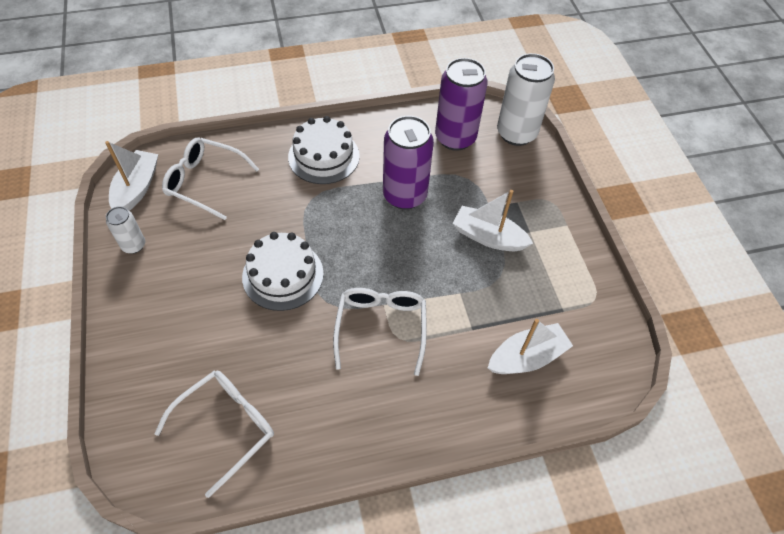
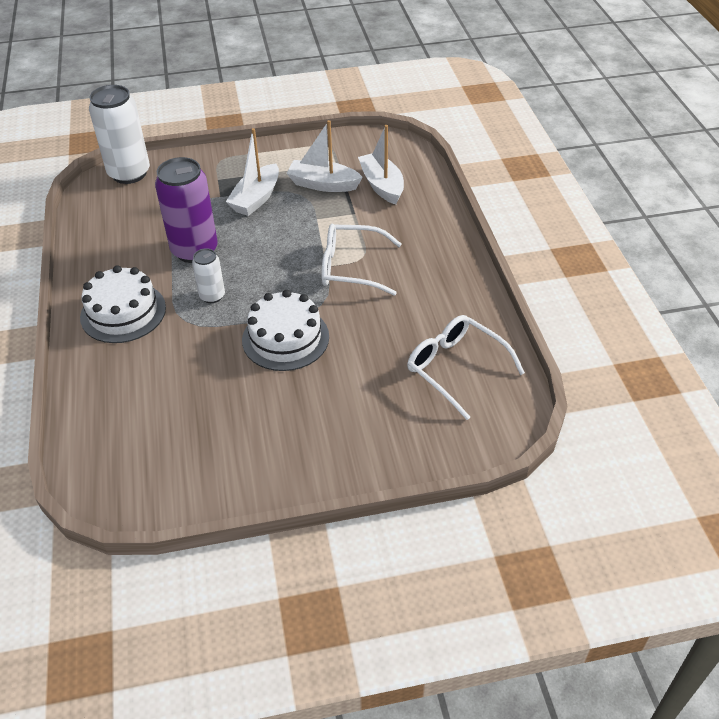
camera: 85 degrees left, 10 degrees down
(134, 245) = (227, 477): white can -> white can (212, 296)
(137, 188) = (132, 488): white boat -> white boat (323, 184)
(204, 182) = (137, 418): white glasses -> none
(455, 138) = (123, 213): purple can -> none

